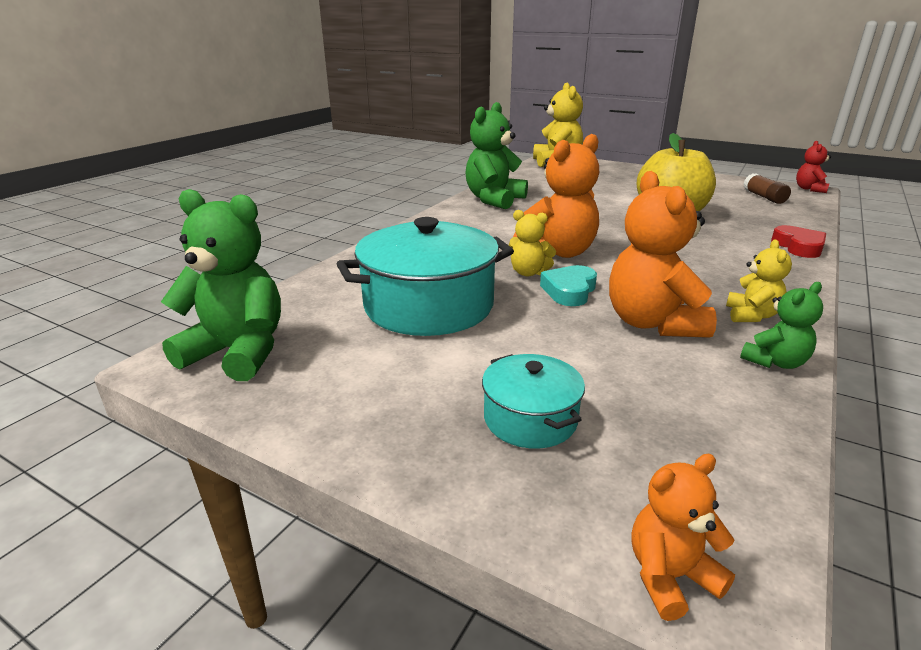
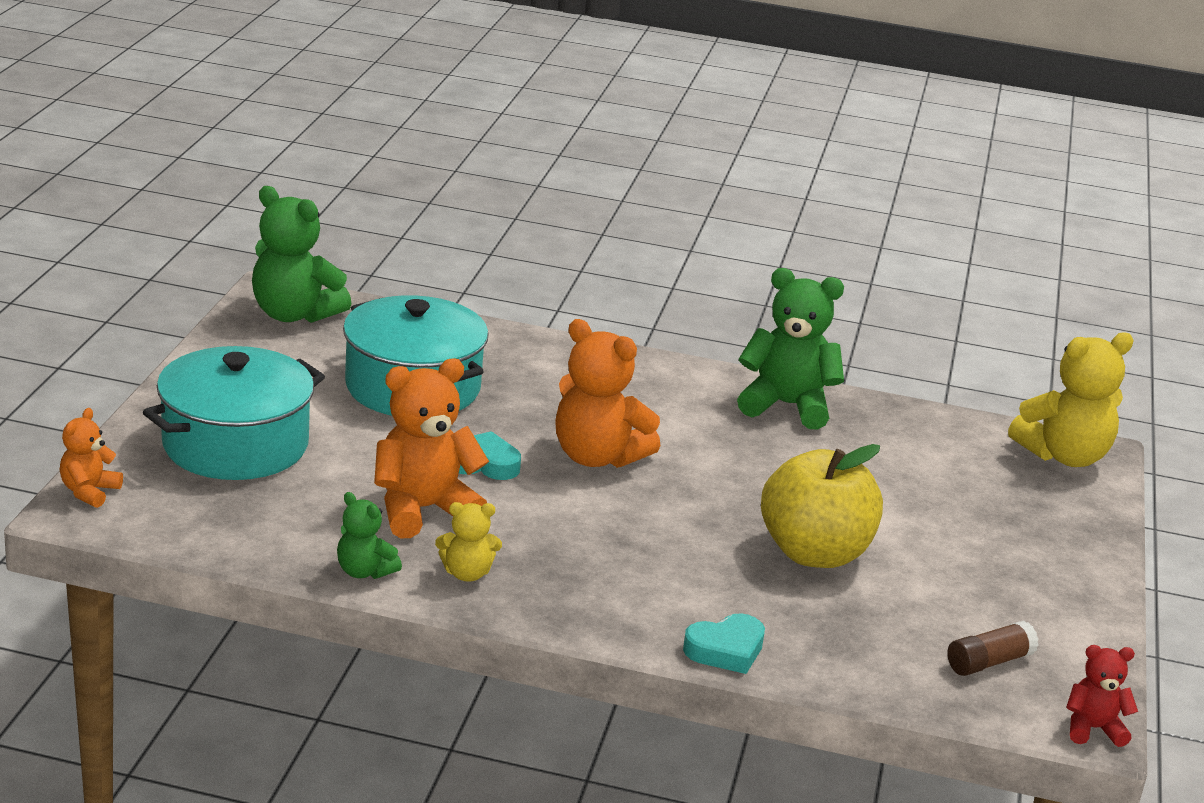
camera: 70 degrees right, 0 degrees up
(238, 352) = (294, 314): green teddy bear -> green teddy bear turned 120 degrees clockwise
(528, 272) = (523, 438): yellow teddy bear -> none
(530, 419) = (235, 445): turquoise pot -> turquoise pot, size x1.90
(670, 576) = (89, 492): orange teddy bear -> orange teddy bear turned 120 degrees counterclockwise
(798, 247) = (725, 650): red heart -> turquoise heart

